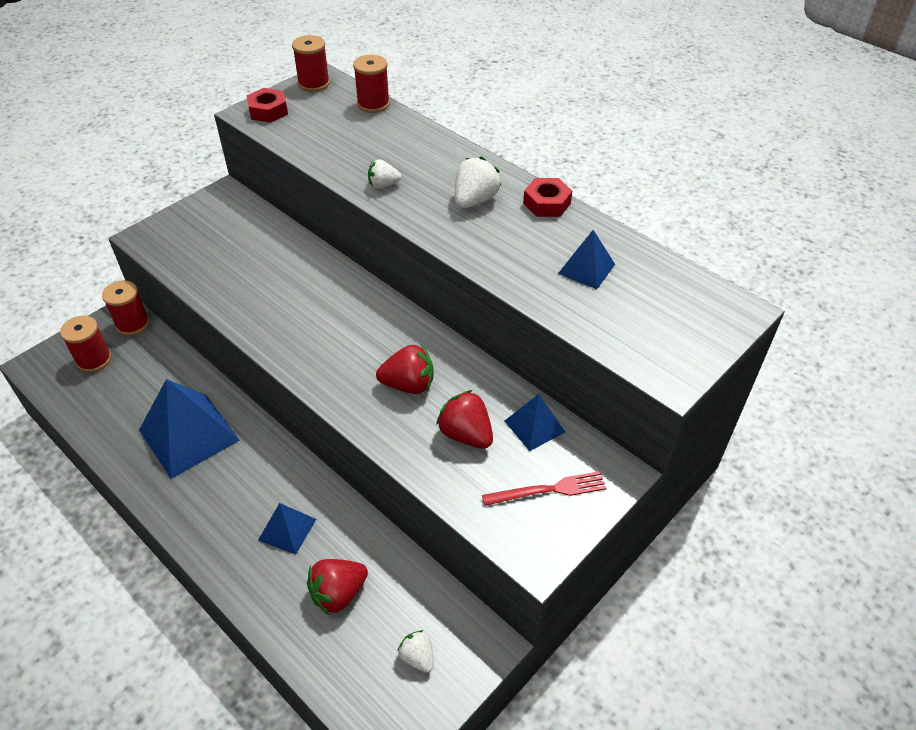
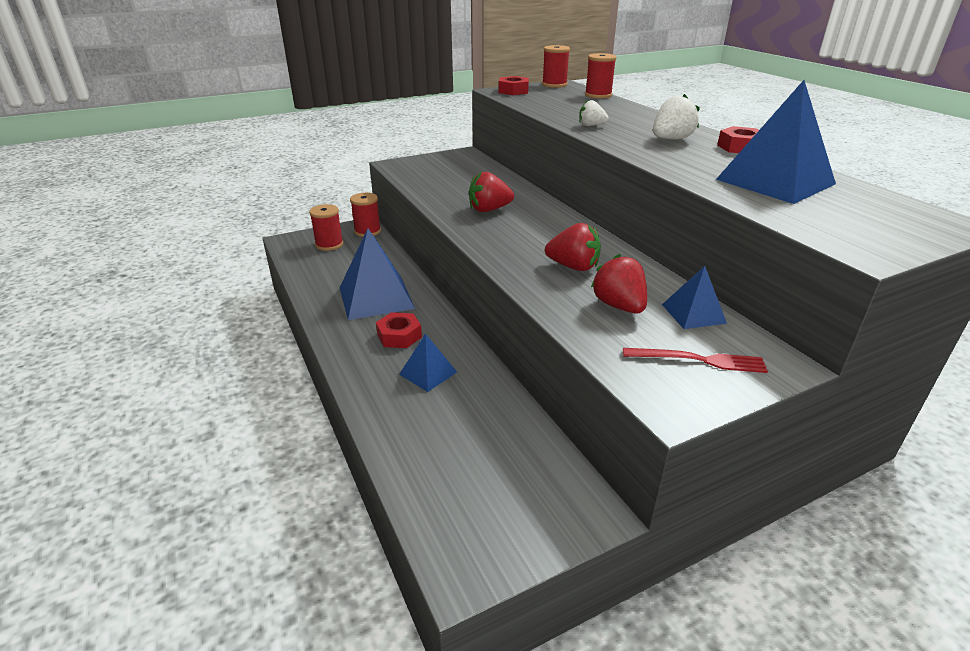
camera: 20 degrees right, 15 degrees down
(238, 486) = (399, 336): none -> red nut
(338, 593) = (454, 430): red strawberry -> red strawberry (489, 210)
(417, 657) = (515, 502): white strawberry -> none
(586, 269) = (775, 181): blue pyramid -> blue pyramid, size x1.89

